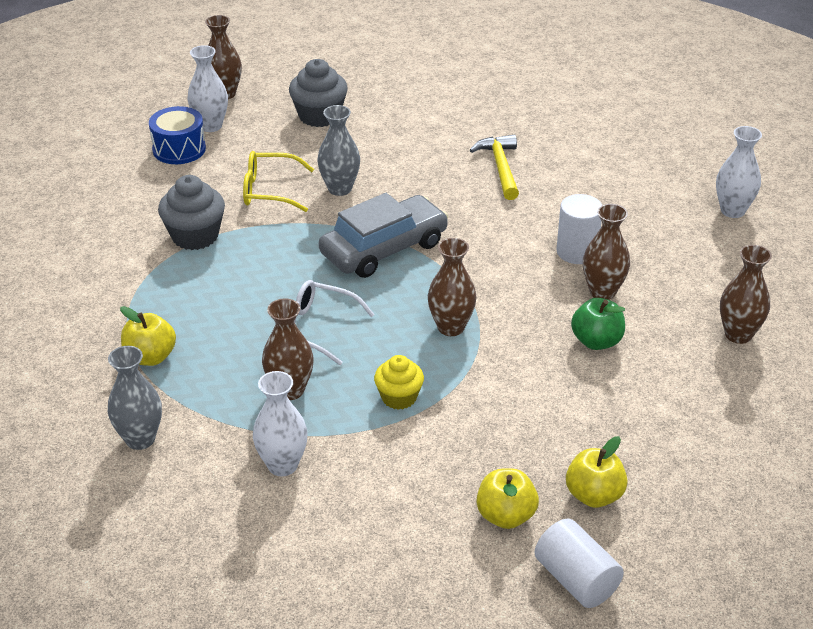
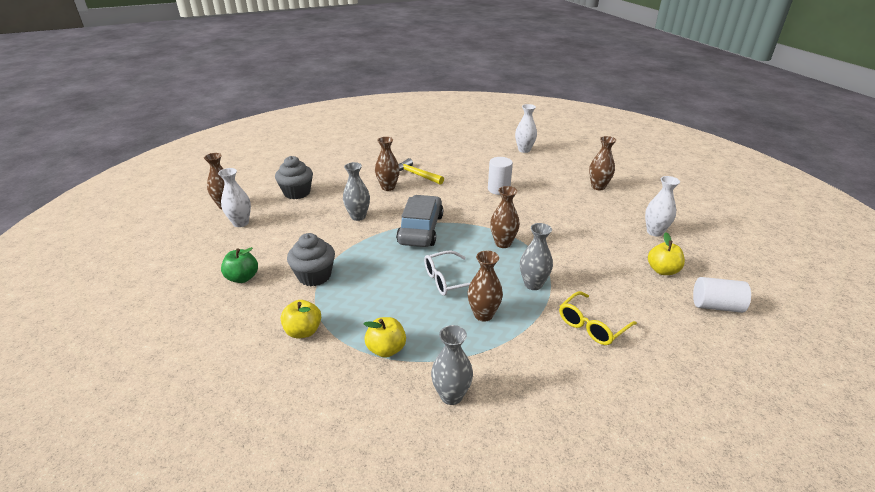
camera: 45 degrees left, 5 degrees down
(179, 149) = (238, 241): blue drum -> none
(269, 190) = (322, 235): yellow glasses -> yellow glasses (591, 325)
(282, 465) = (539, 351): white vase -> white vase (654, 232)
(399, 397) = (533, 284): yellow cupcake -> grey vase
(505, 516) = (653, 301): yellow apple -> yellow apple (303, 331)
(596, 341) = (562, 216): green apple -> green apple (242, 278)
(602, 292) = (532, 198): brown vase -> brown vase (388, 187)

